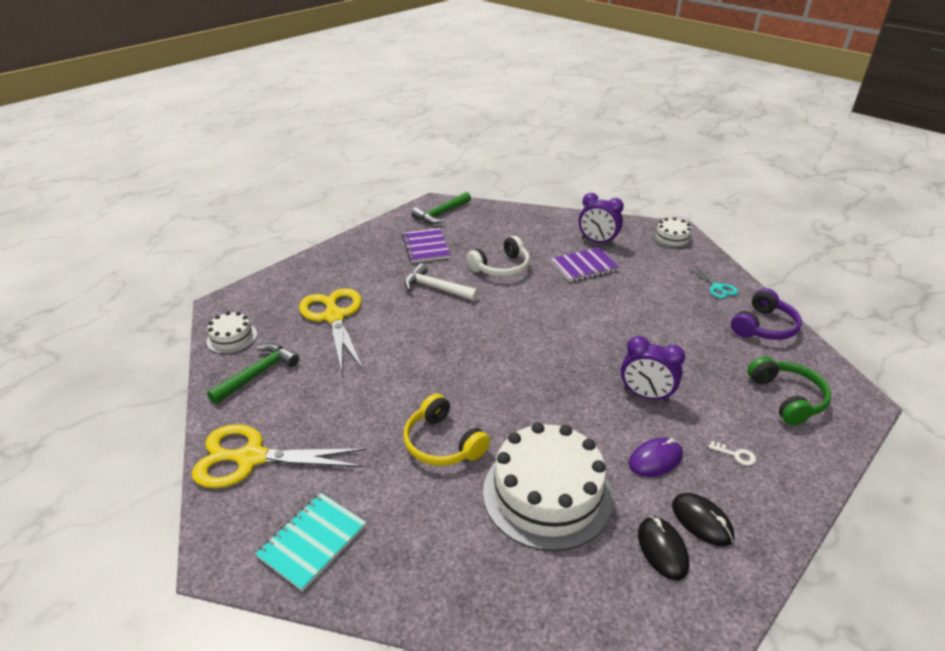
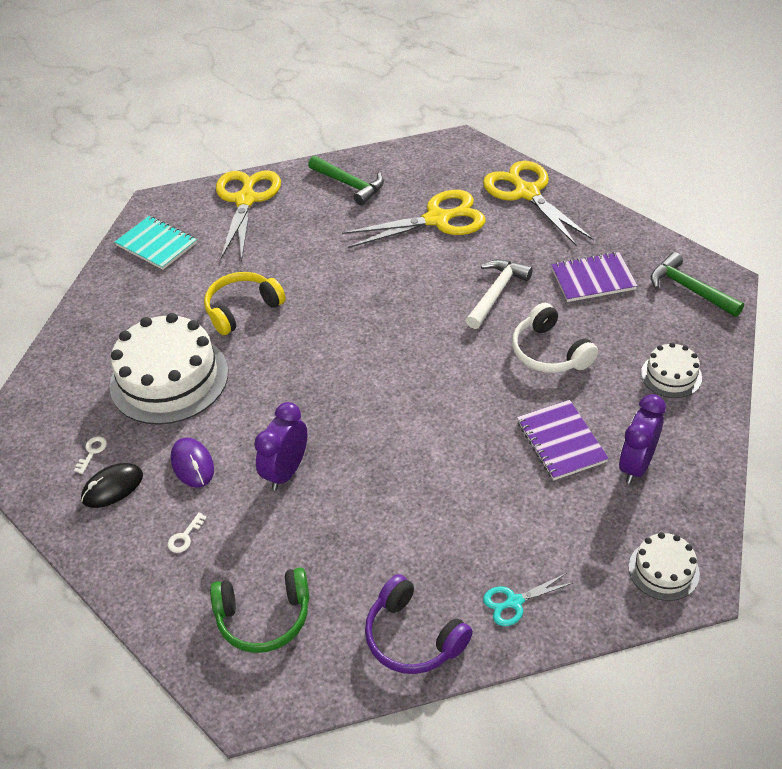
camera: 95 degrees right, 10 degrees up
(232, 338) = (403, 159): white cake -> white cake (671, 375)
(313, 271) = (526, 193): none -> yellow scissors
(662, 549) = (92, 452): black mouse -> white key

